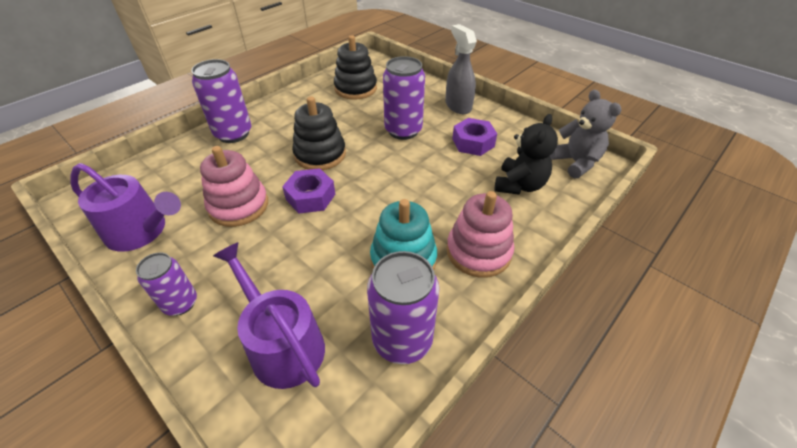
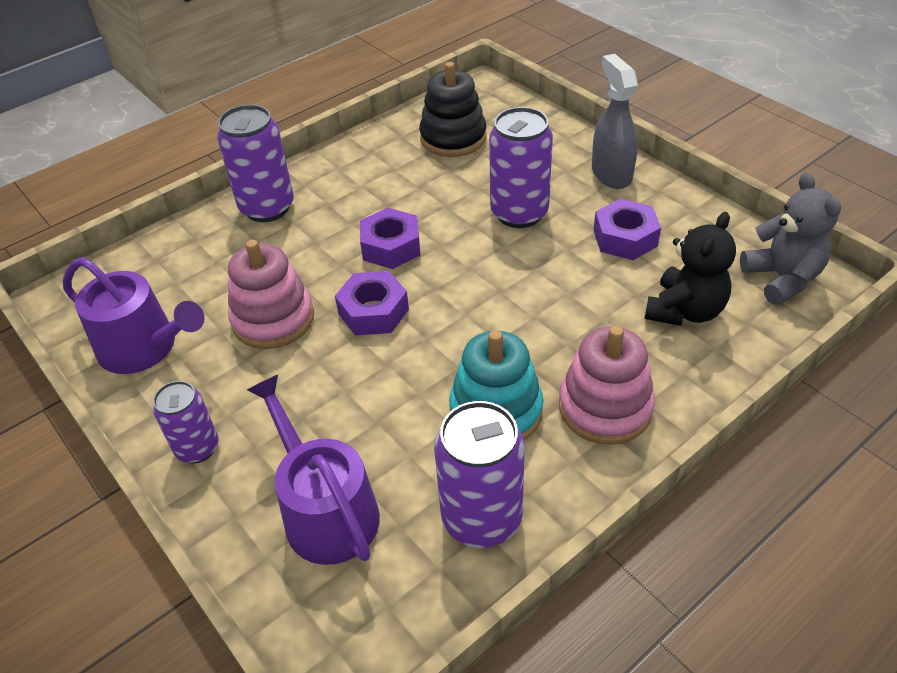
camera: 10 degrees right, 0 degrees up
(320, 154) = (391, 247): black stacking toy -> purple nut

